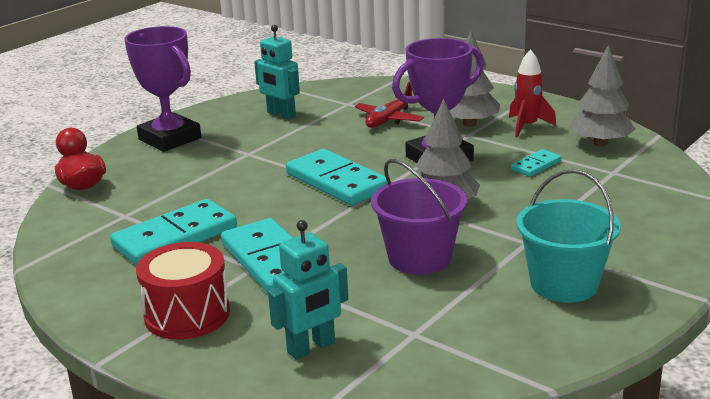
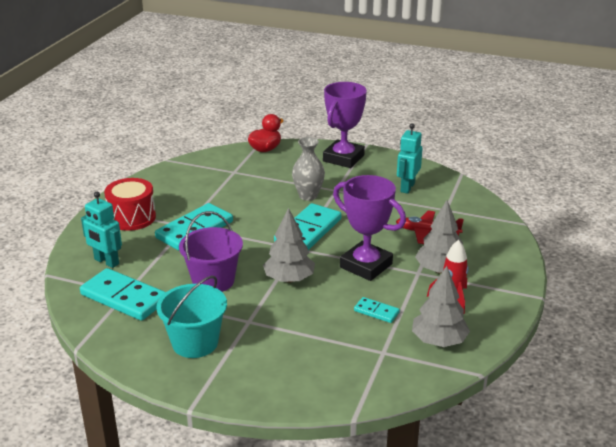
camera: 70 degrees right, 5 degrees up
(175, 237) = (213, 193): turquoise domino -> turquoise domino (124, 298)
(247, 171) = (308, 196): none -> grey vase

